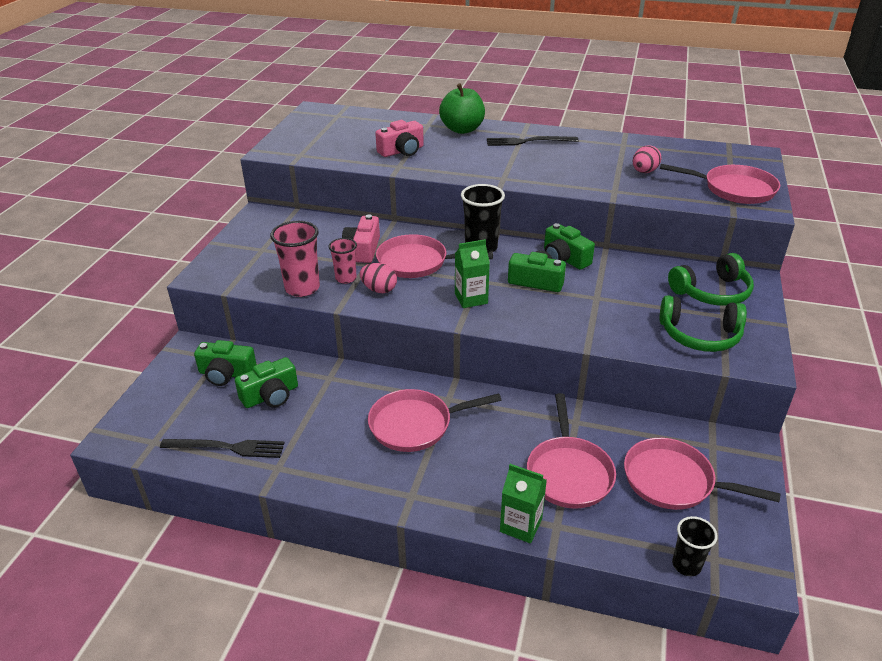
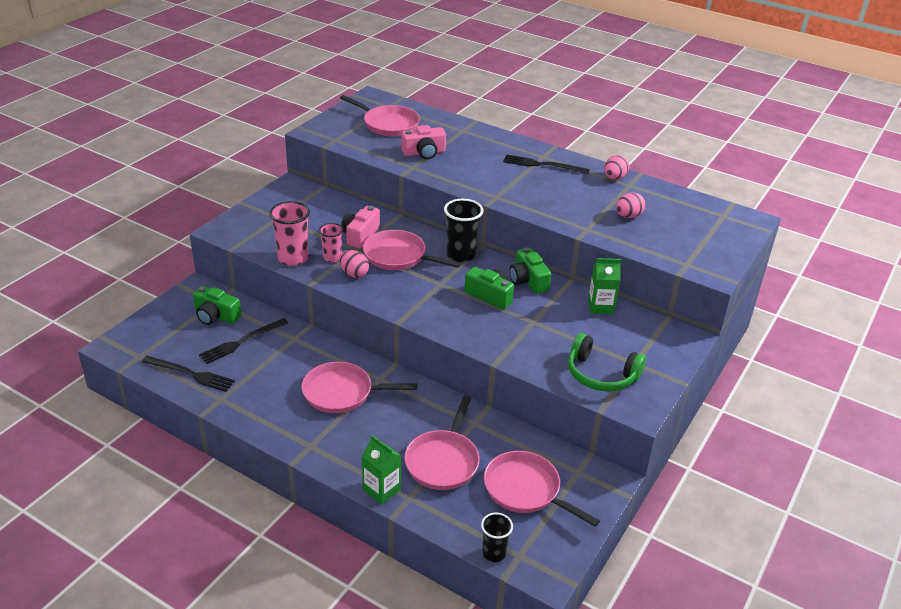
camera: 15 degrees right, 0 degrees up
(271, 395) = (241, 342): green camera -> black fork
(462, 129) = (490, 141): green apple -> none
(471, 298) = (425, 298): green carton -> green carton (600, 306)
(604, 141) = (614, 178): none -> pink egg
(712, 292) = (640, 340): green headphones -> none
(734, 189) = (700, 250): pink pan -> pink pan (388, 124)

